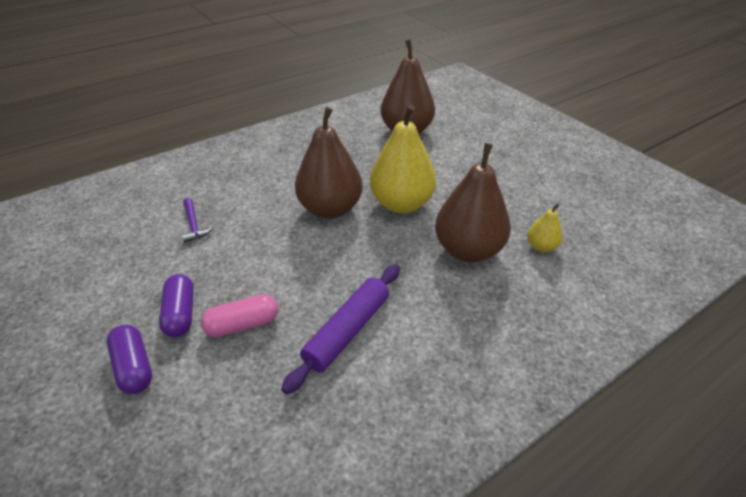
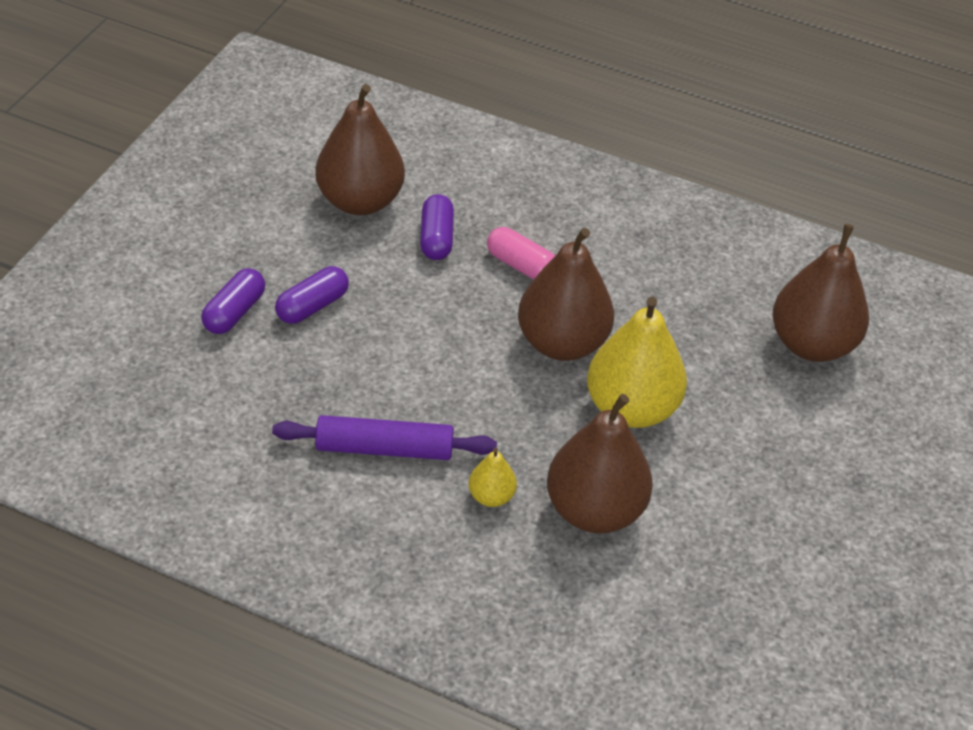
camera: 55 degrees right, 5 degrees up
(119, 246) = (360, 201): none -> brown pear
(194, 225) = (436, 238): purple hammer -> purple capsule
(243, 324) = (333, 361): pink capsule -> pink capsule (521, 266)
(541, 247) = (663, 587): yellow pear -> yellow pear (491, 496)

